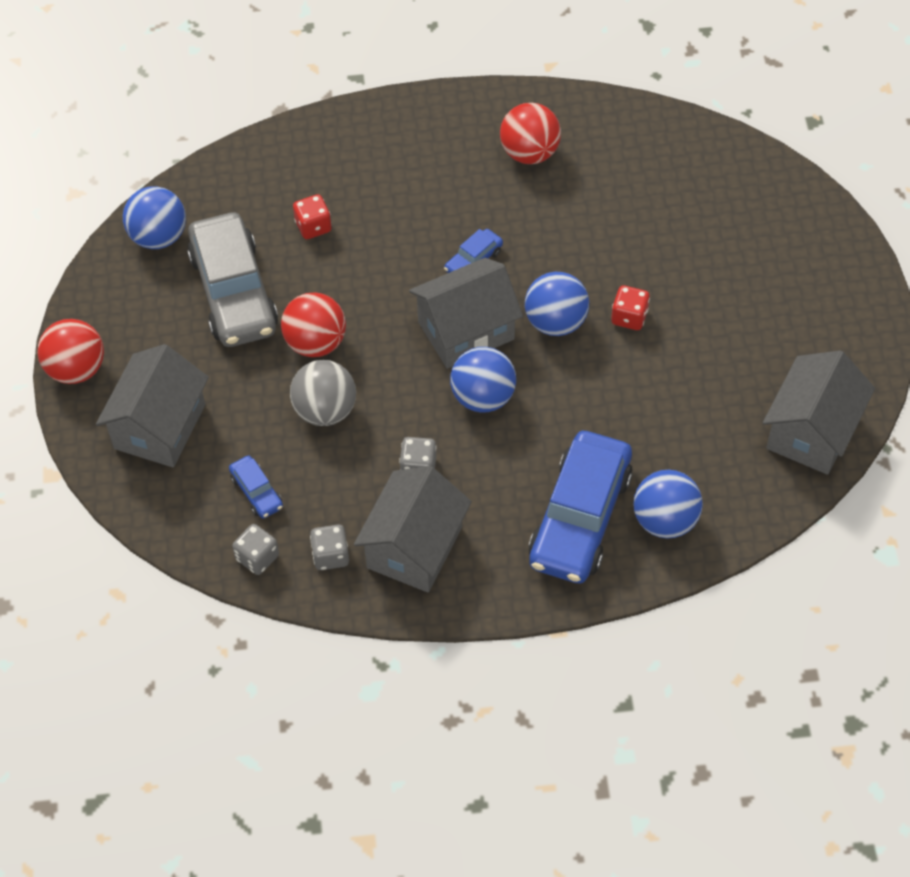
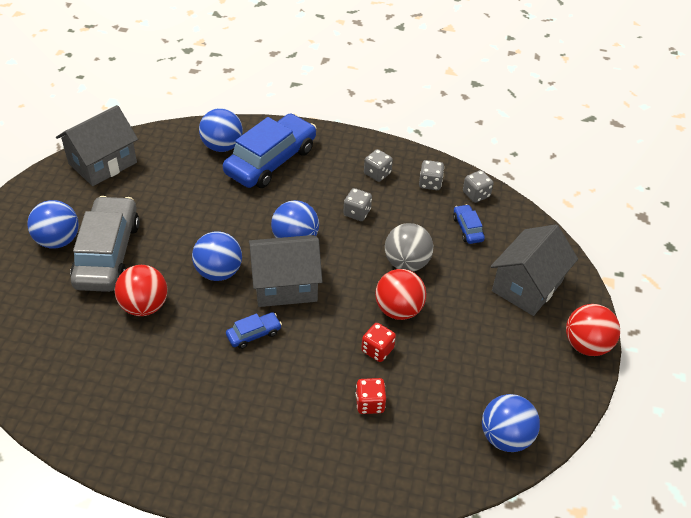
camera: 165 degrees left, 10 degrees down
(233, 292) = (451, 367): grey car -> grey car (108, 254)
(414, 547) = (377, 173): grey house -> grey dice
(529, 153) = (158, 412): red ball -> red ball (144, 306)
(629, 317) = (166, 260): red dice -> red dice (377, 350)
(777, 300) = (58, 240): none -> blue ball

